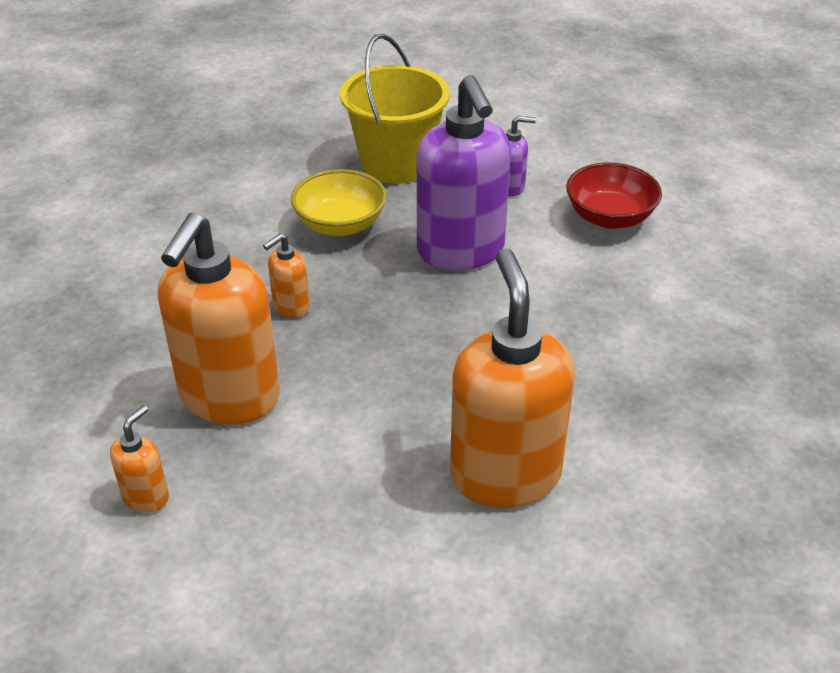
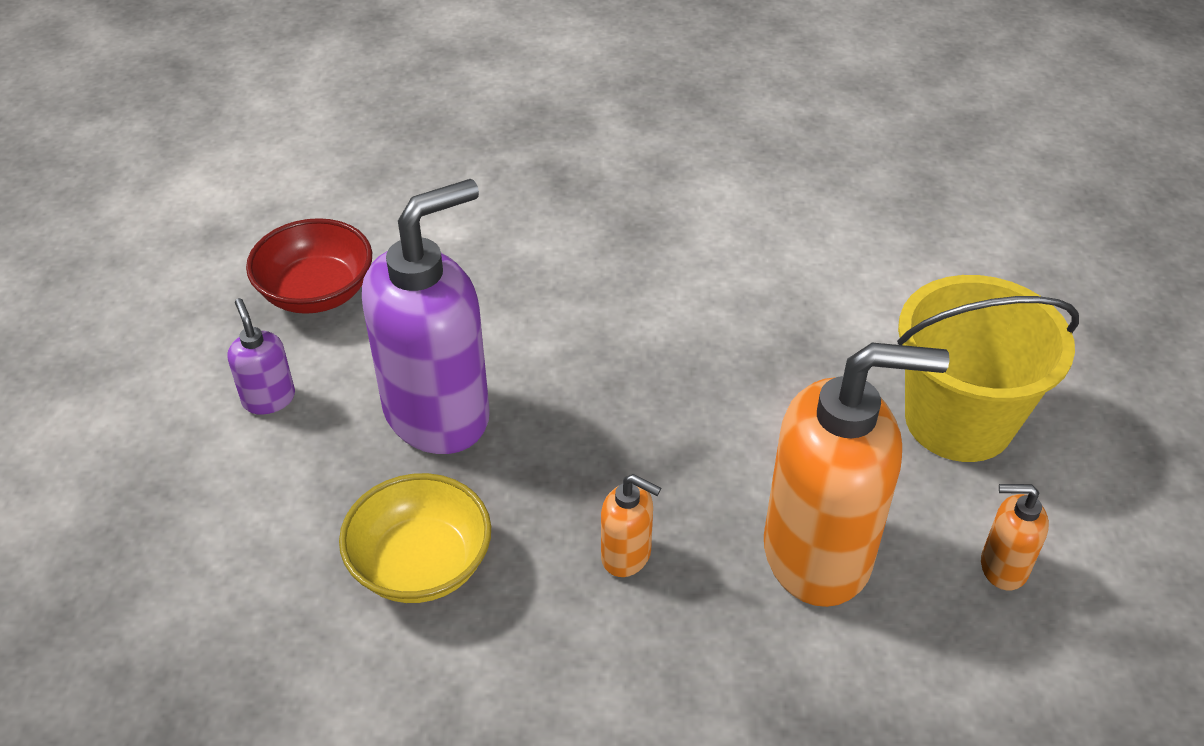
camera: 110 degrees left, 5 degrees up
(396, 164) = (234, 547): yellow bucket -> yellow bucket (958, 420)
(505, 475) = (784, 295): orange soap dispenser -> none

